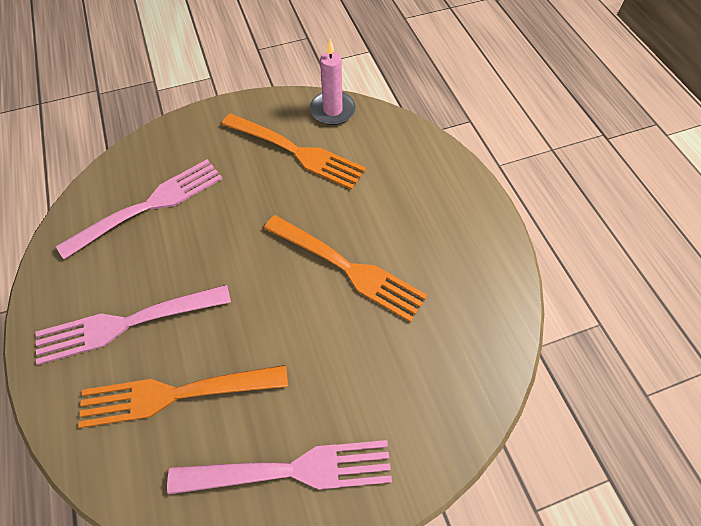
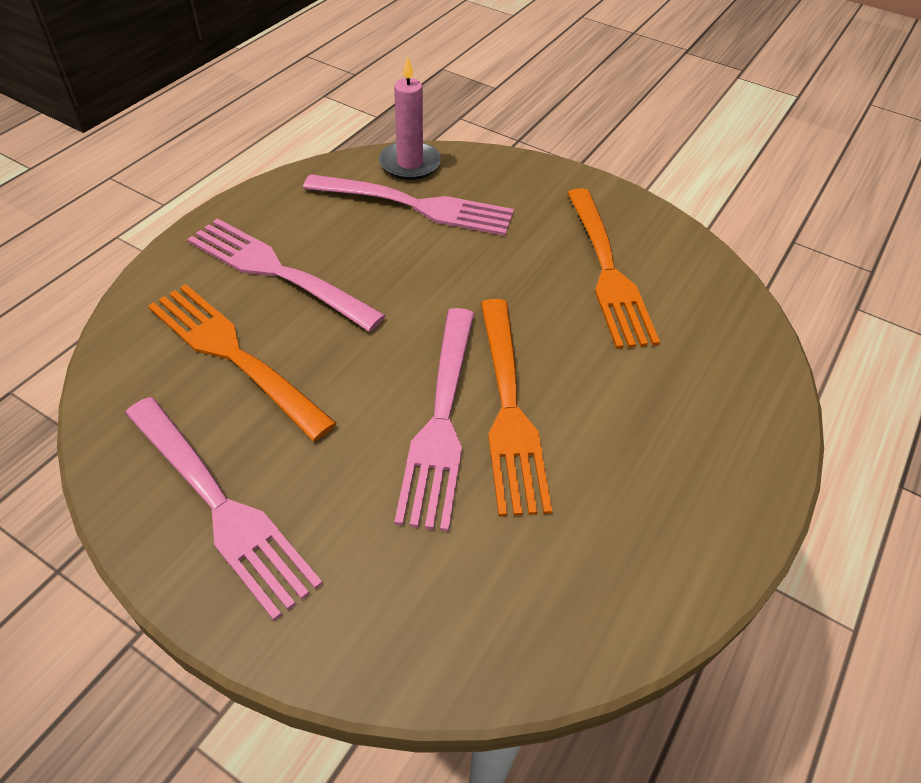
camera: 50 degrees right, 10 degrees down
(326, 306) = (440, 418): none -> pink fork
(332, 110) = (701, 266): pink candle -> pink candle (410, 163)

